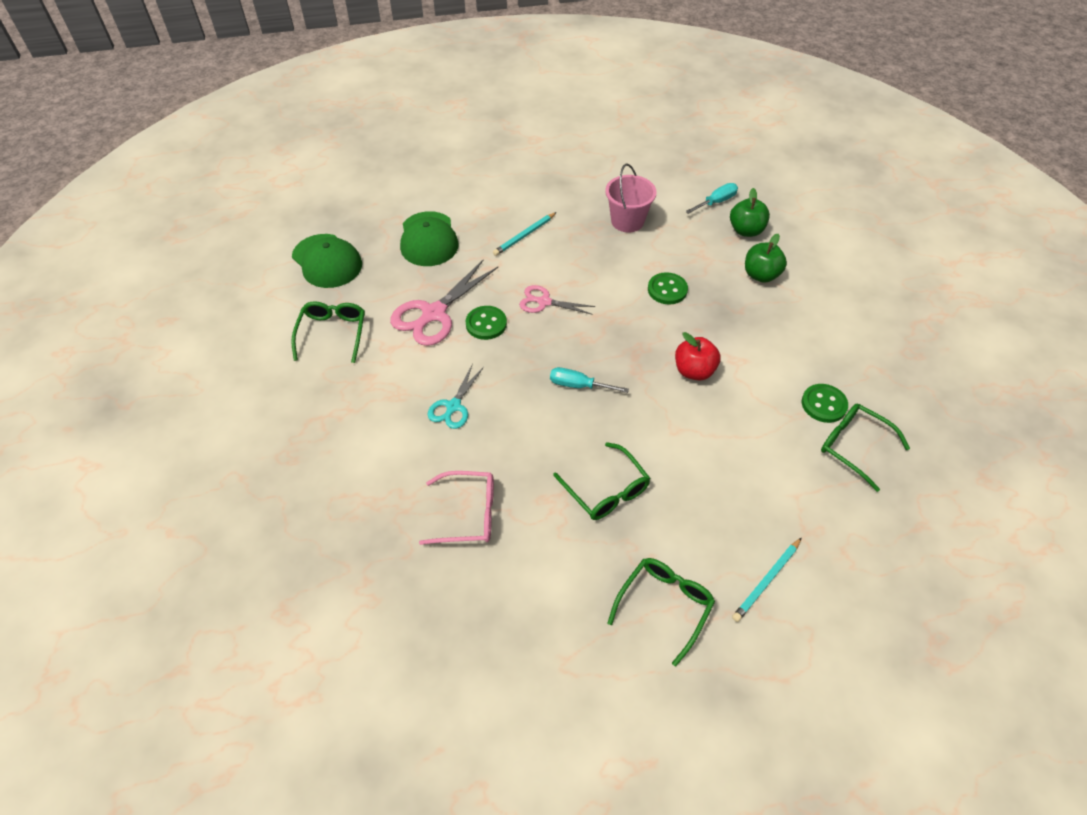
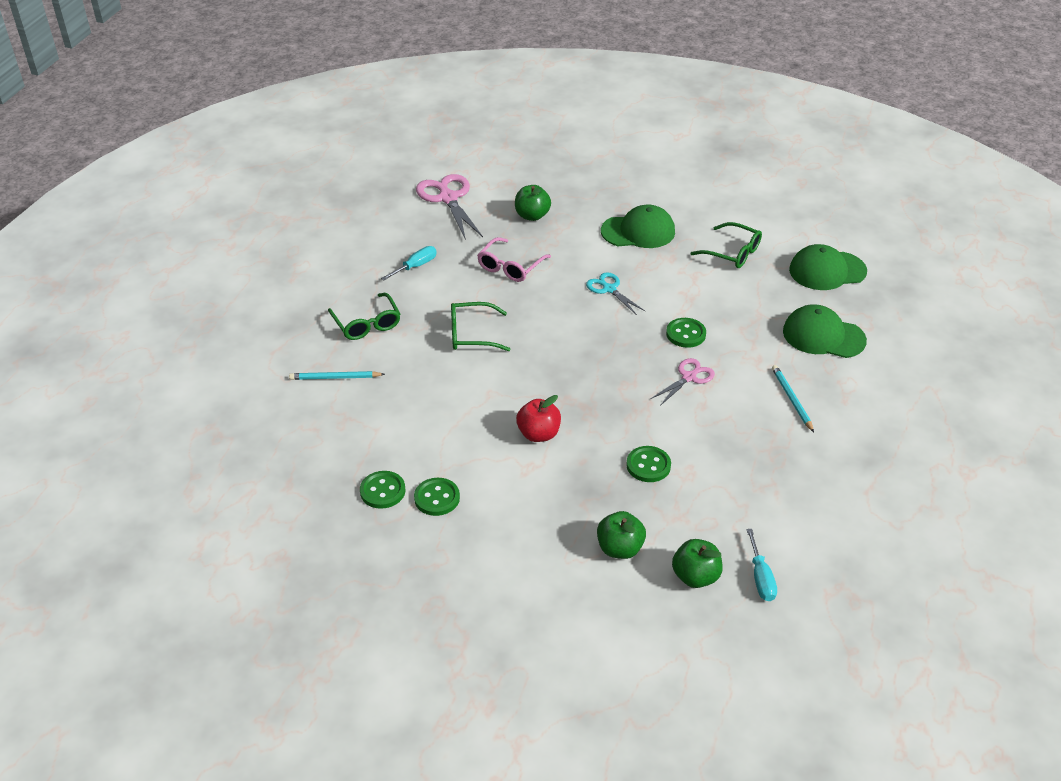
camera: 120 degrees right, 10 degrees down
(332, 423) = (638, 231): none -> green cap
(350, 543) = (532, 216): none -> green apple
(434, 314) = (719, 310): pink scissors -> pink scissors (448, 198)
(578, 385) = (578, 360): turquoise screwdriver -> turquoise screwdriver (415, 266)
(627, 221) = (770, 484): pink bucket -> none
(766, 581) = (335, 378): turquoise pencil -> turquoise pencil turned 75 degrees counterclockwise
(854, 447) = (382, 491): green glasses -> green button

